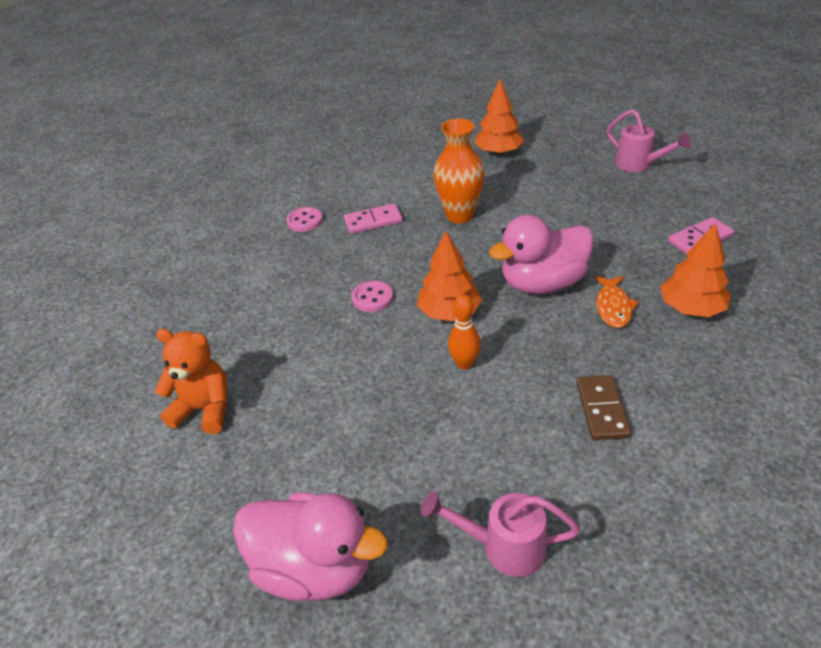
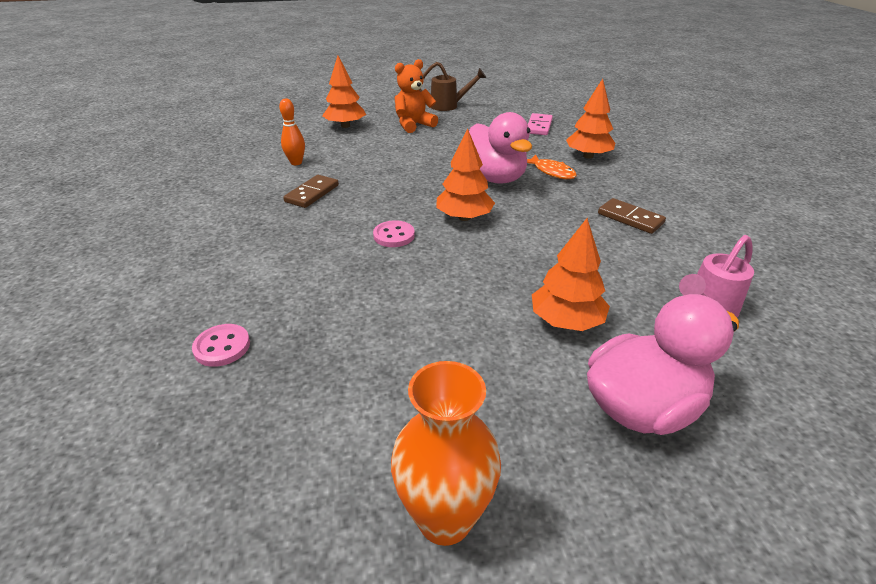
camera: 50 degrees left, 5 degrees down
(204, 409) = (375, 381): orange teddy bear -> orange teddy bear (413, 125)
(305, 221) = (245, 217): pink button -> pink button (222, 347)
(373, 221) = (312, 193): pink domino -> brown domino
(375, 462) = (566, 321): none -> orange tree
(460, 215) = (377, 166): orange vase -> orange vase (445, 519)
(464, 364) = (522, 238): orange bowling pin -> orange bowling pin (296, 163)
(542, 283) = (494, 178): pink duck -> pink duck turned 45 degrees counterclockwise
(639, 165) = (449, 106): pink watering can -> brown watering can

